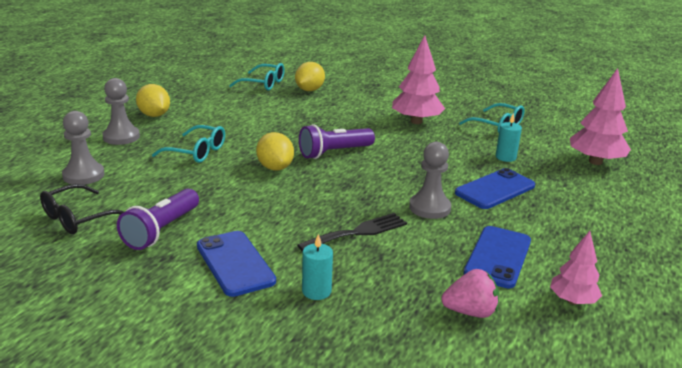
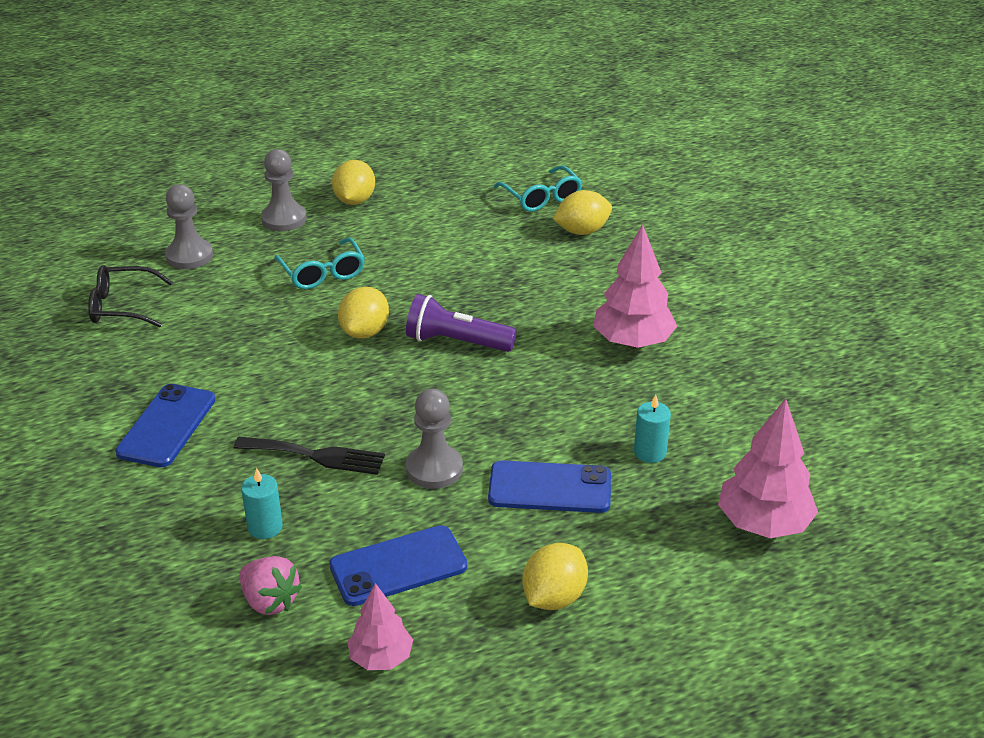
camera: 45 degrees right, 10 degrees up
(161, 231) = (162, 356): purple flashlight -> none
(316, 291) = (184, 495): turquoise candle -> turquoise candle (265, 527)
(497, 126) = (732, 400): turquoise glasses -> none
(584, 230) = (554, 597): none -> yellow lemon

